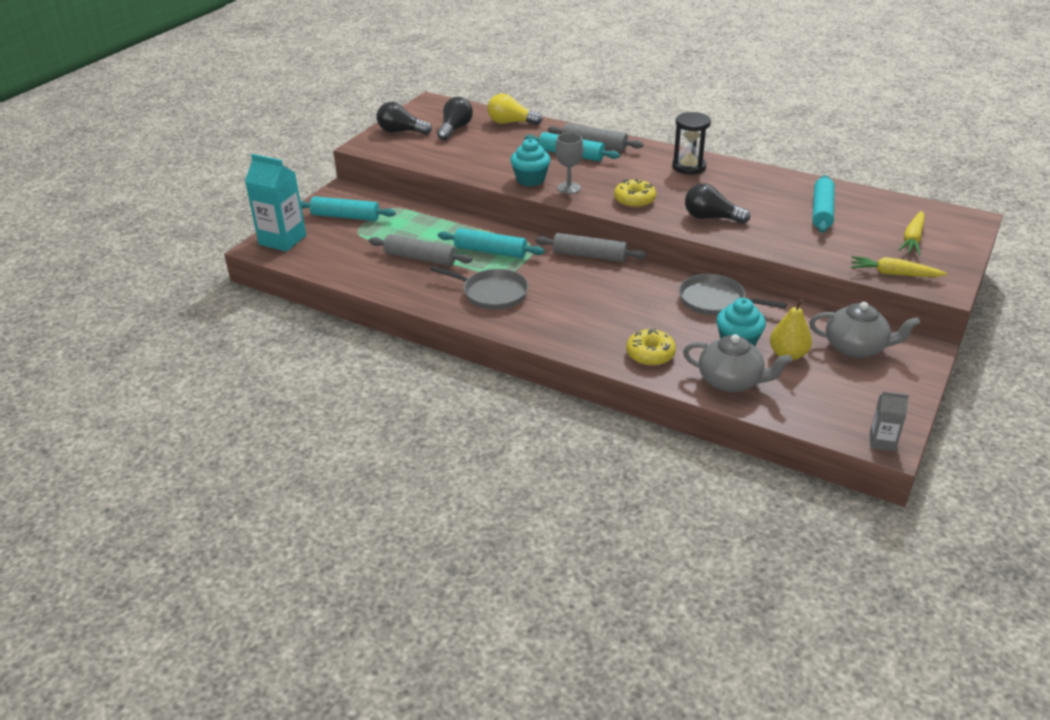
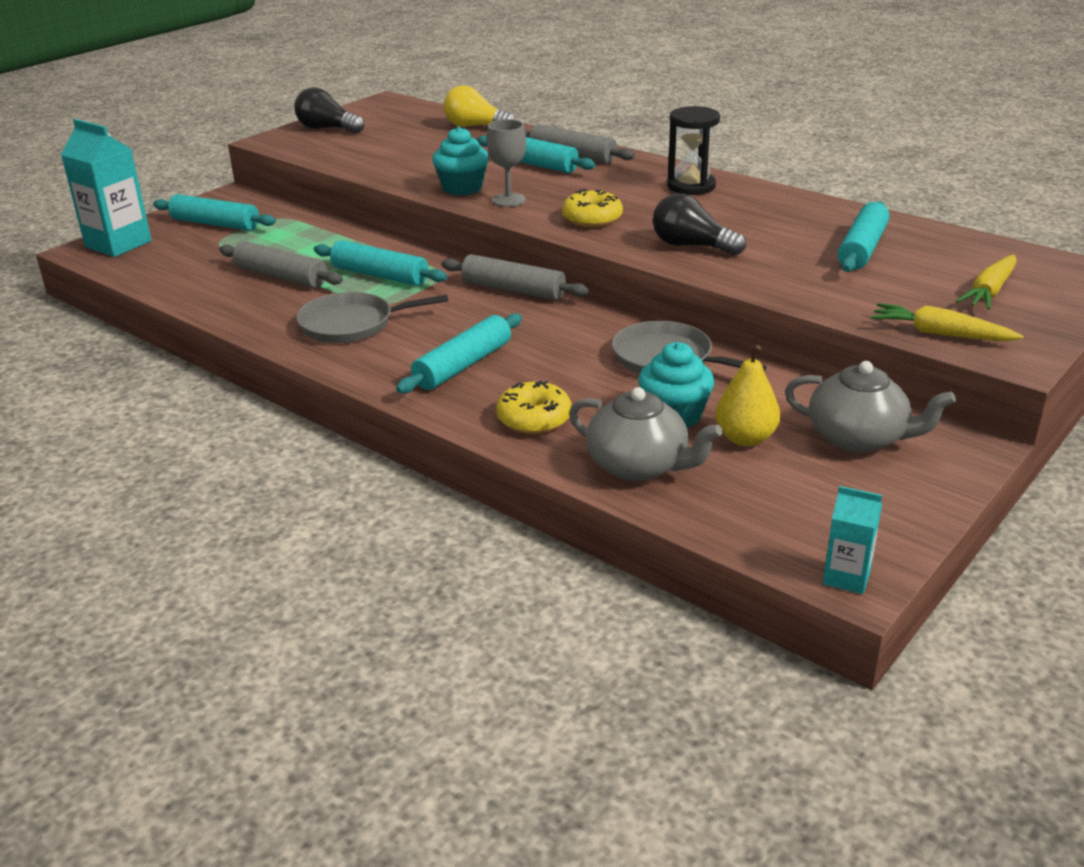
camera: 10 degrees right, 5 degrees down
(455, 129) = (398, 130): black light bulb -> none
(492, 293) = (352, 324): grey pan -> grey pan turned 135 degrees clockwise
(584, 319) = (463, 365): none -> turquoise rolling pin
(882, 442) = (846, 577): grey carton -> turquoise carton

